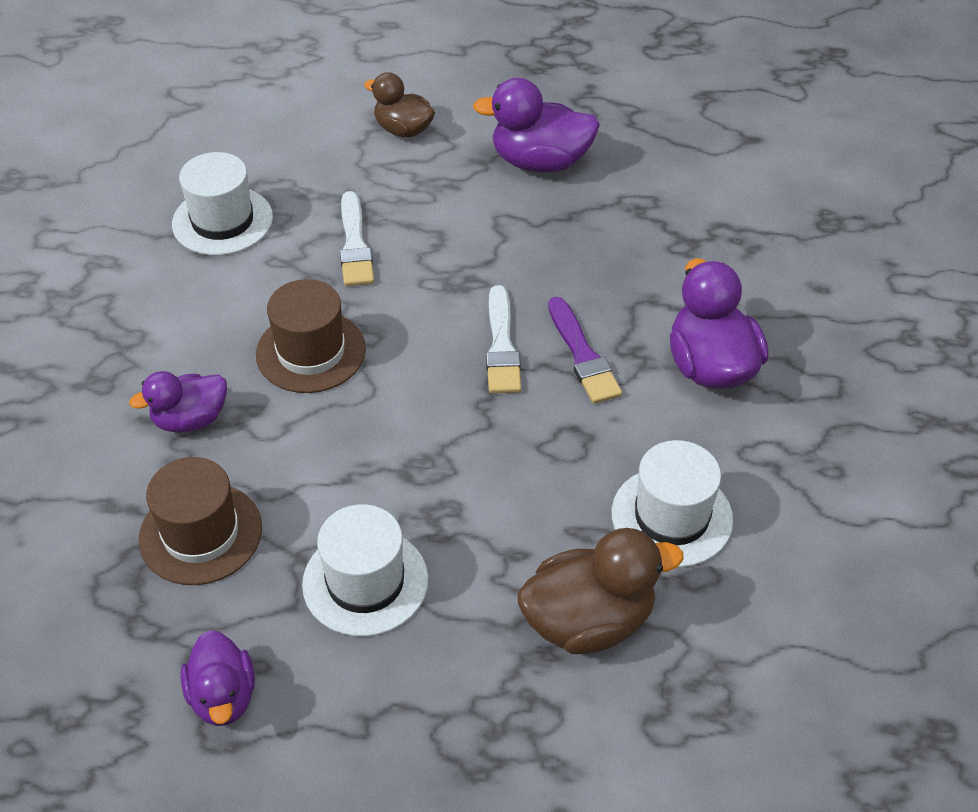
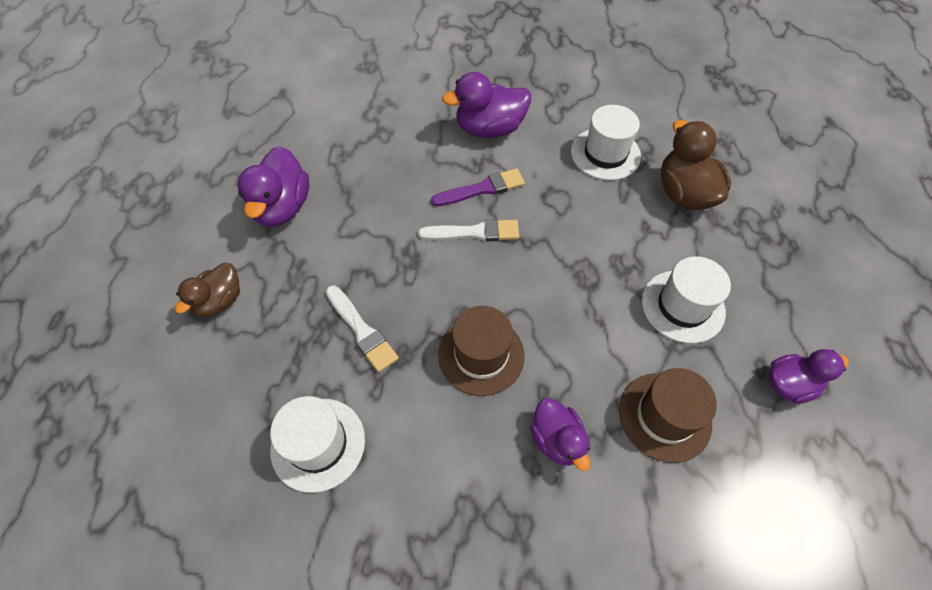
camera: 90 degrees left, 10 degrees up
(355, 245) = (362, 330): white brush -> white brush turned 60 degrees clockwise

